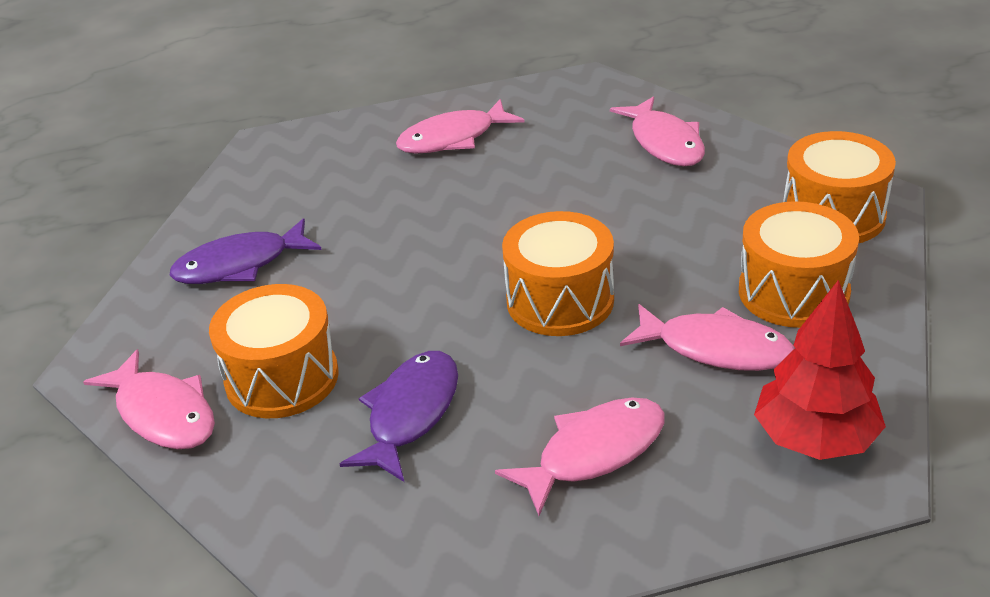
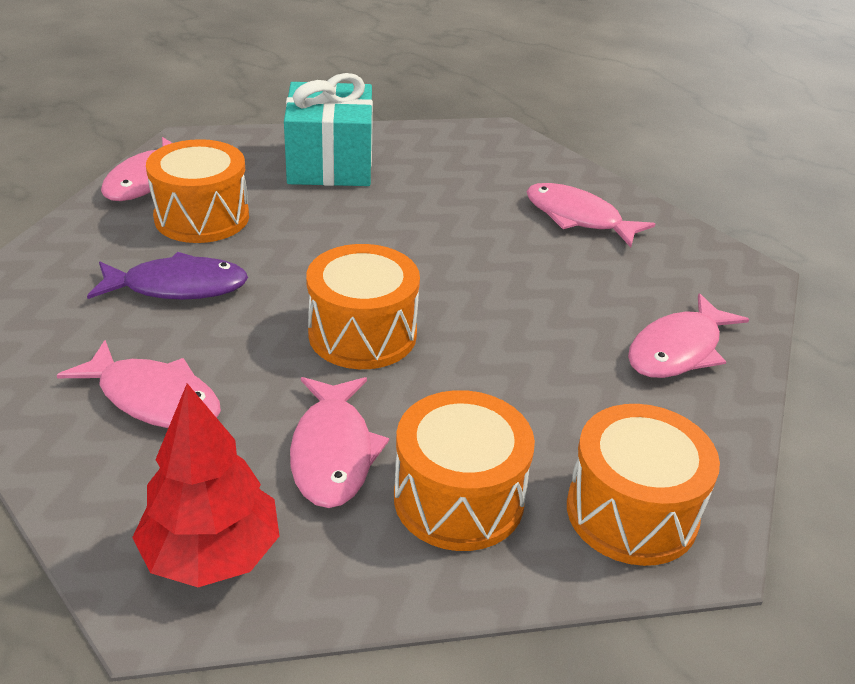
camera: 60 degrees right, 0 degrees up
(240, 265) = (330, 164): purple fish -> turquoise gift

